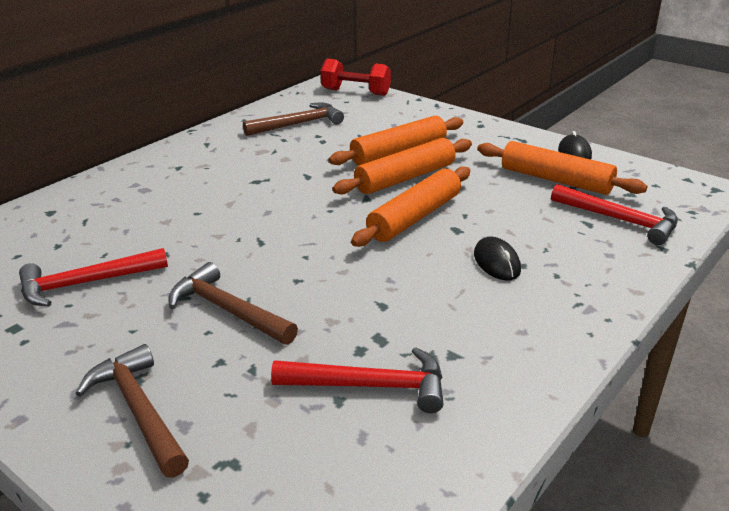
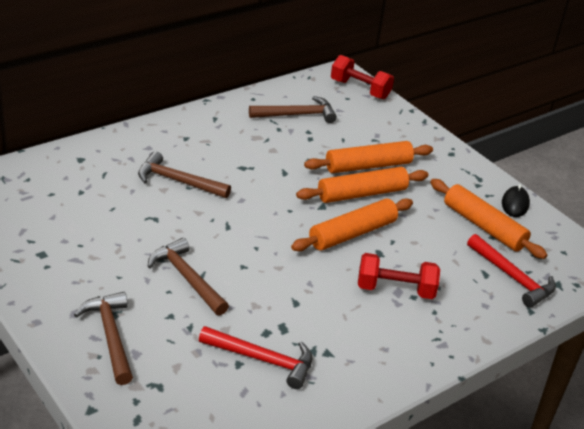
camera: 10 degrees right, 5 degrees up
(86, 283) = (95, 230): red hammer -> none
(182, 209) = (178, 181): none -> brown hammer
(496, 262) = (395, 289): black mouse -> red dumbbell

